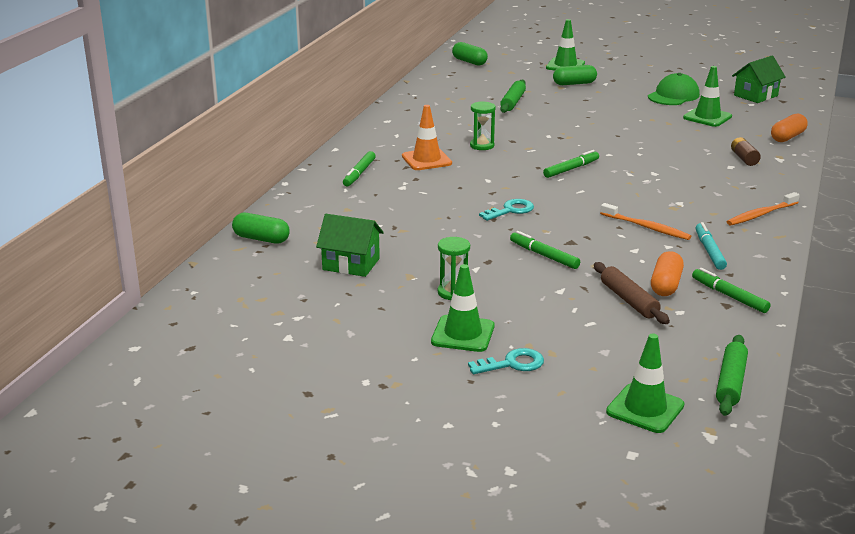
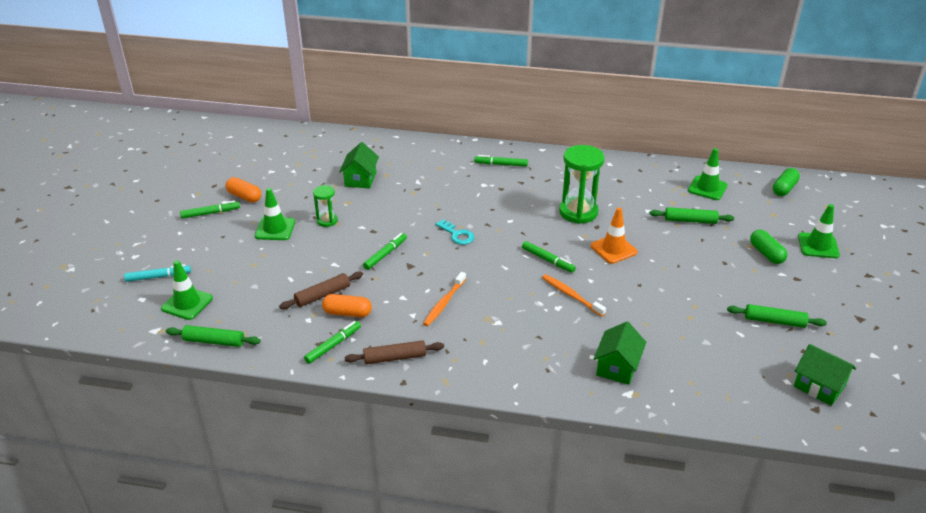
camera: 80 degrees right, 10 degrees up
(261, 239) = (389, 144): green capsule -> none
(398, 394) = (210, 213): none -> green marker
(426, 160) = (537, 189): orange traffic cone -> orange traffic cone (613, 249)
(482, 145) = (578, 212): green hourglass -> green hourglass, size x1.88
(512, 364) = (240, 250): turquoise key -> none
(673, 96) = (774, 321): green cap -> green rolling pin
(707, 117) = (722, 345): green traffic cone -> green traffic cone (707, 188)
(709, 251) = (407, 337): turquoise marker -> turquoise marker (158, 277)
(744, 159) = (617, 367): brown battery -> green house
(746, 260) = (395, 358): none -> brown rolling pin
(761, 214) = (487, 371): orange toothbrush -> orange toothbrush (571, 295)
(787, 137) = (695, 404): orange capsule -> orange capsule (244, 196)

